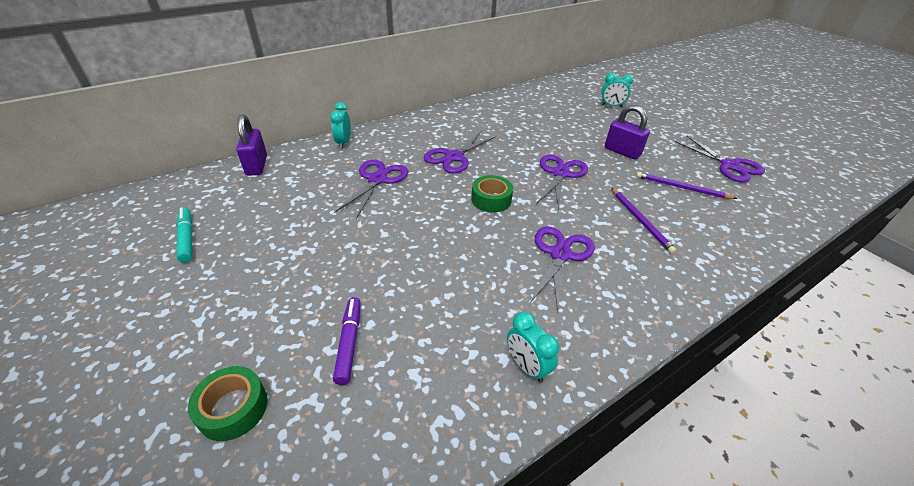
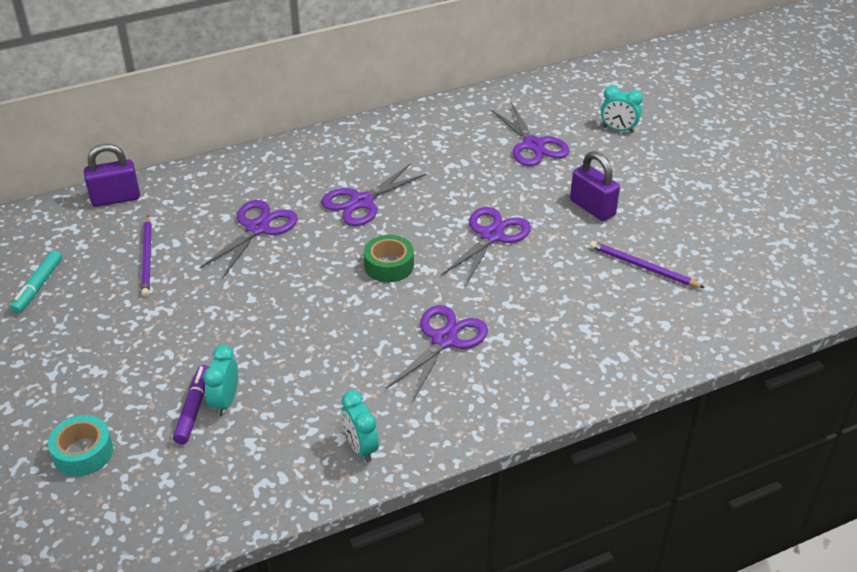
camera: 10 degrees right, 0 degrees up
(187, 238) = (38, 287): turquoise marker -> turquoise marker turned 150 degrees counterclockwise
(233, 408) = (83, 452): green tape -> turquoise tape
(256, 165) = (116, 198): purple padlock -> purple padlock turned 75 degrees clockwise
(343, 143) = (225, 171): turquoise clock -> turquoise clock (225, 401)
(640, 221) = (562, 307): purple pencil -> purple pencil (147, 258)
(729, 166) = (731, 239): purple scissors -> purple scissors (533, 145)

